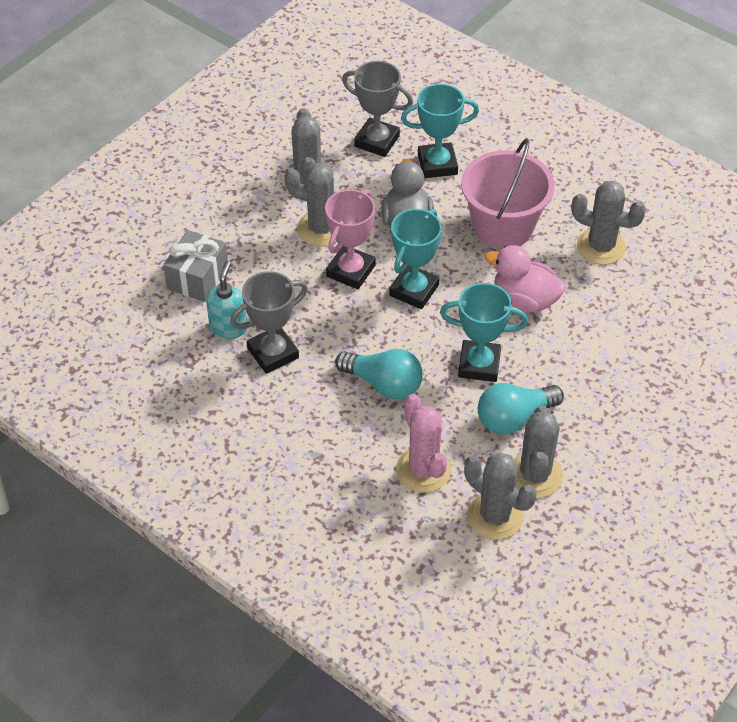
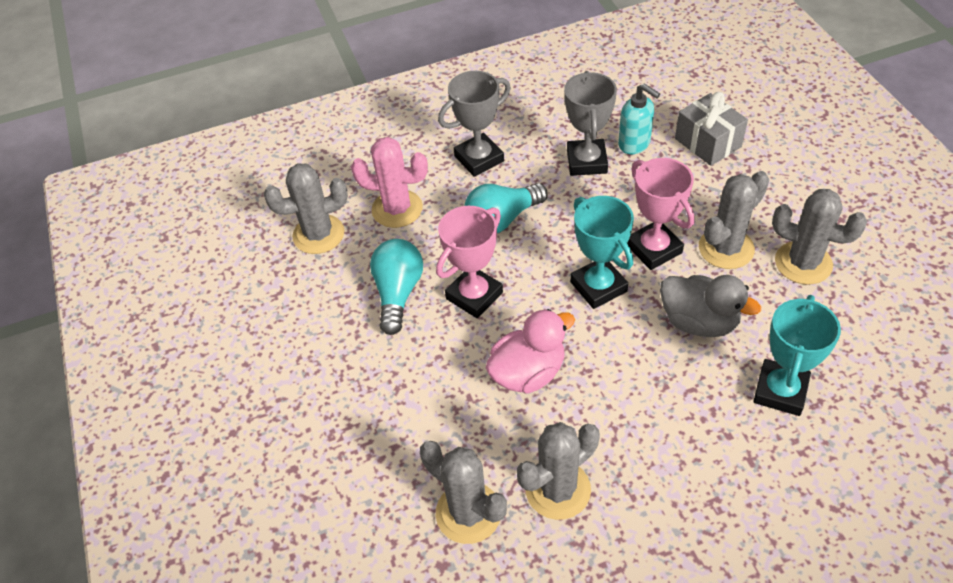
camera: 125 degrees right, 0 degrees up
(377, 141) = (848, 350): grey trophy -> grey trophy (479, 159)
(479, 365) = (474, 295): turquoise trophy -> pink trophy
(503, 226) = (645, 407): pink bucket -> none
(535, 475) = (332, 279): grey cactus -> grey cactus (468, 513)

